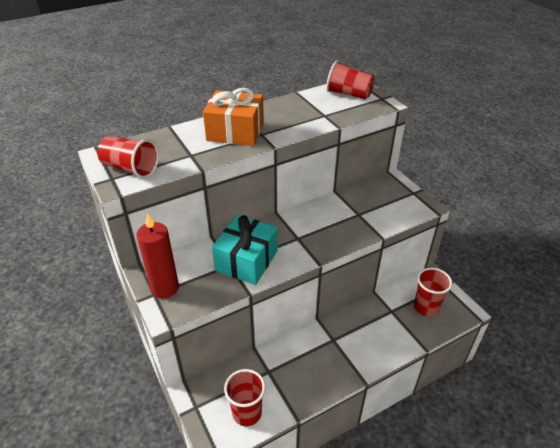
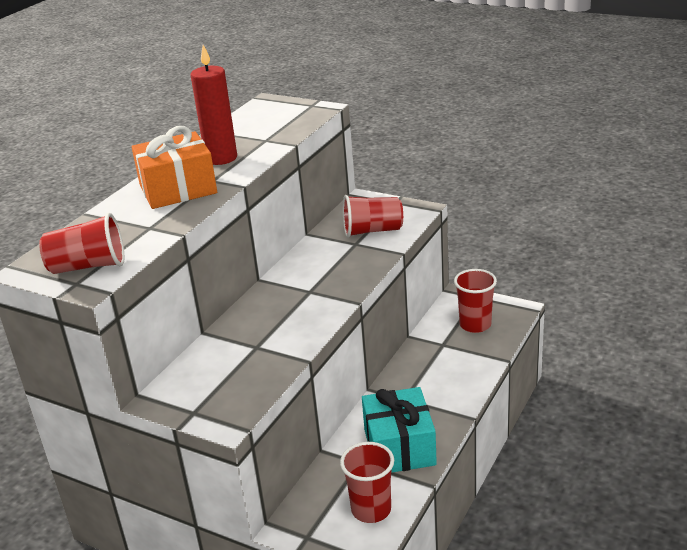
camera: 30 degrees left, 10 degrees down
(165, 288) = (200, 401): red candle -> red candle (221, 158)
(246, 261) = (272, 335): turquoise gift -> turquoise gift (399, 447)
(348, 94) = (270, 113): red cup -> red cup (372, 231)

